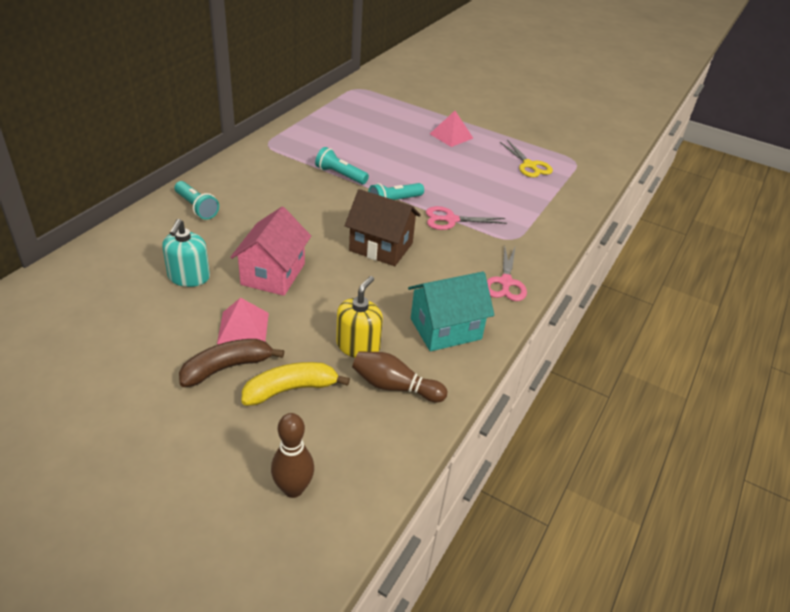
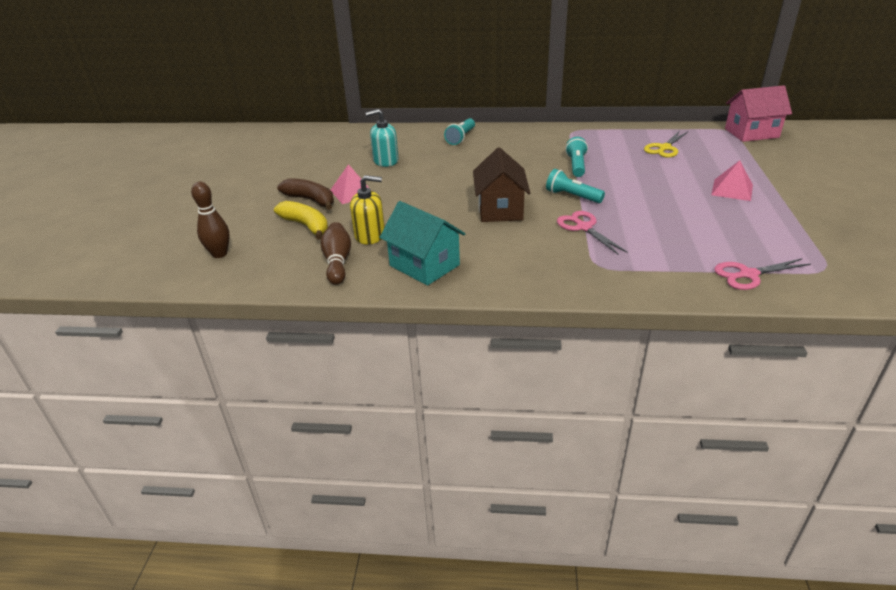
camera: 70 degrees right, 5 degrees down
(273, 274) = (418, 183): pink house -> pink house (751, 133)
(505, 282) = (522, 278): pink scissors -> pink scissors (748, 275)
(529, 165) = (756, 243): yellow scissors -> yellow scissors (664, 148)

